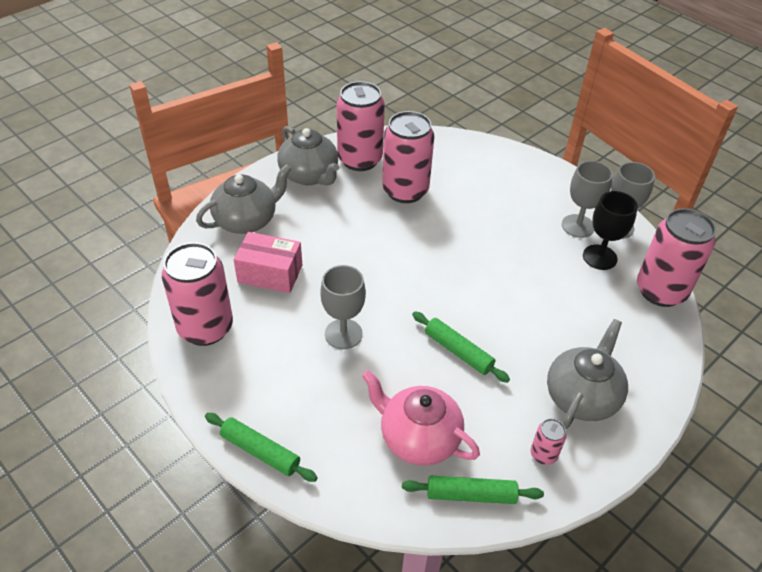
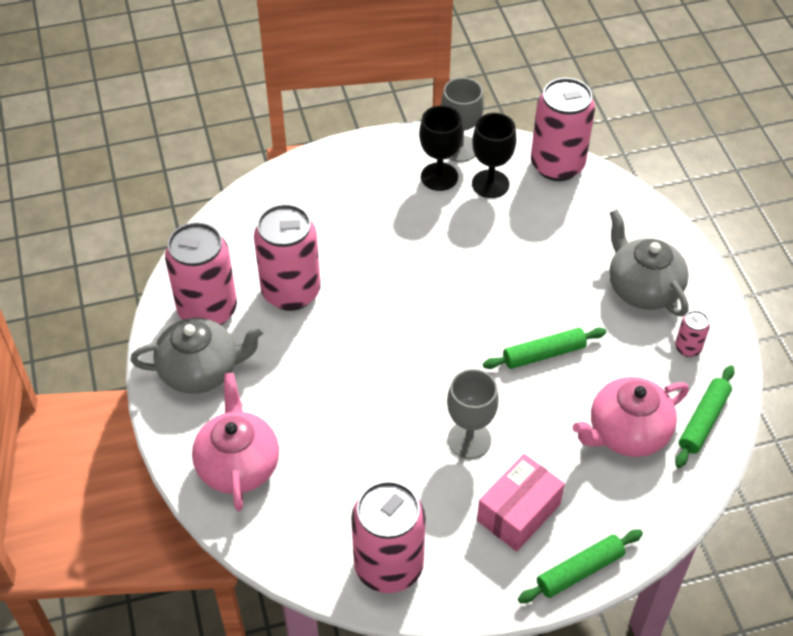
camera: 60 degrees left, 5 degrees up
(246, 220) = (238, 465): grey teapot -> pink teapot
(270, 274) = (342, 473): pink box -> pink box (518, 512)
(578, 226) = (439, 177): grey goblet -> black goblet

